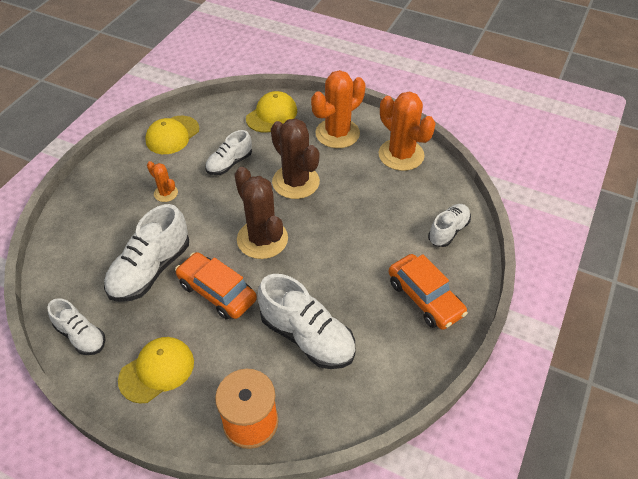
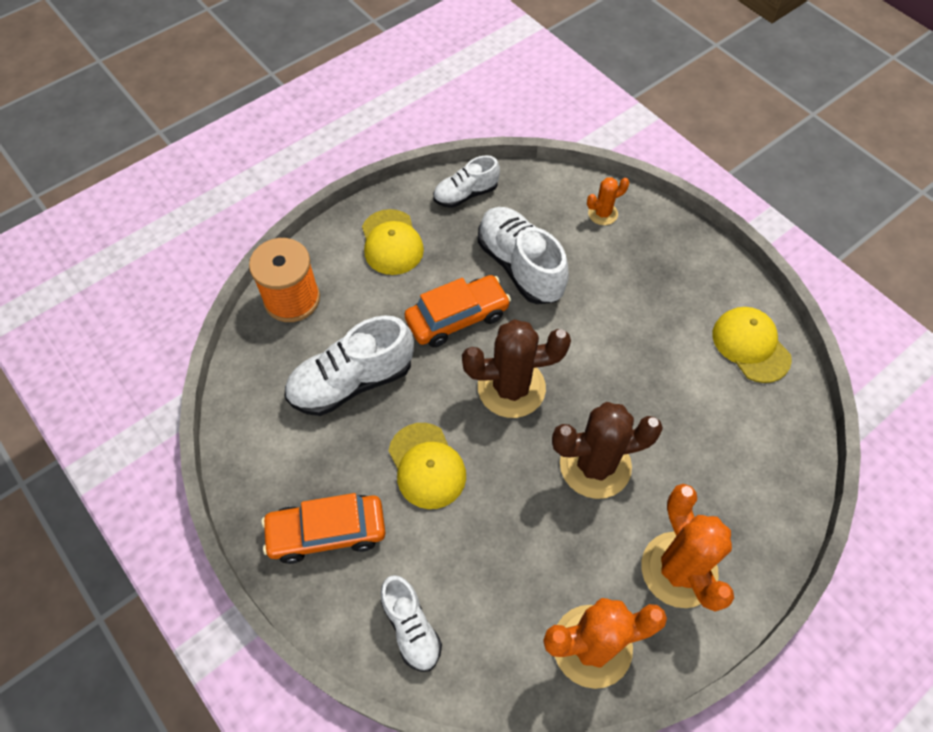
camera: 115 degrees right, 10 degrees up
(166, 193) = (636, 309): orange cactus -> orange cactus (602, 214)
(229, 163) = (665, 396): white shoe -> none
(272, 115) = (757, 490): yellow cap -> yellow cap (427, 466)

